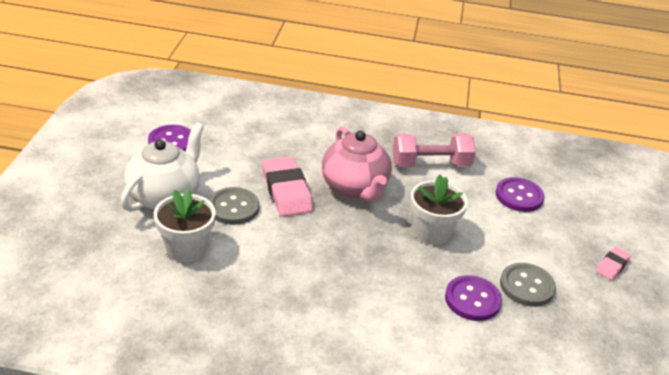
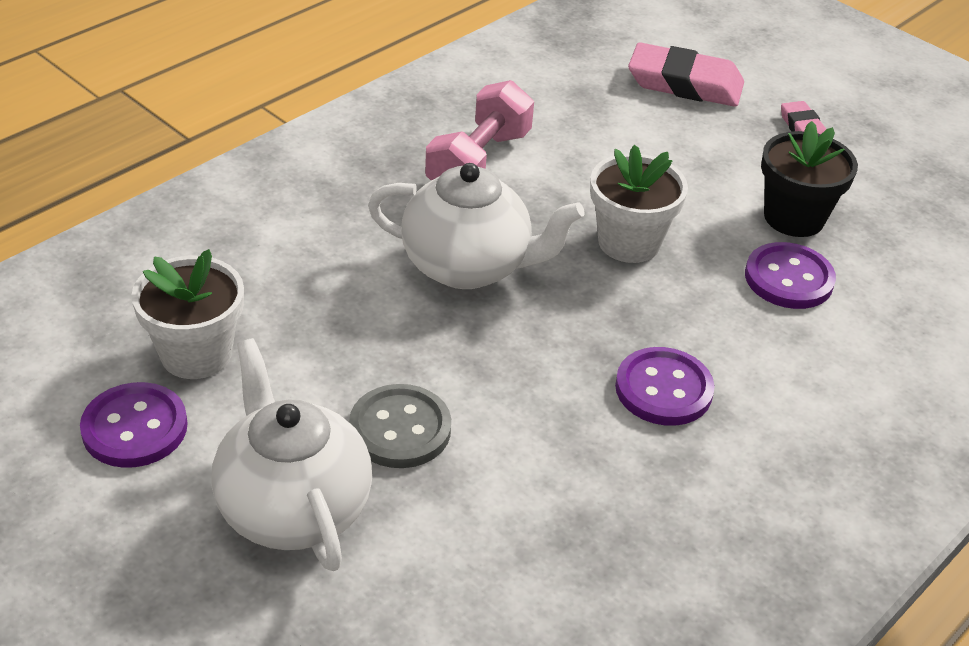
camera: 55 degrees left, 5 degrees up
(186, 248) = (460, 539): white flower pot -> white flower pot (196, 354)
(286, 191) = (410, 345): pink eraser -> pink eraser (685, 83)
(354, 188) = (468, 266): pink teapot -> white teapot
(519, 196) = (616, 124): purple button -> purple button (663, 389)
(526, 286) = (794, 217): grey button -> black flower pot

